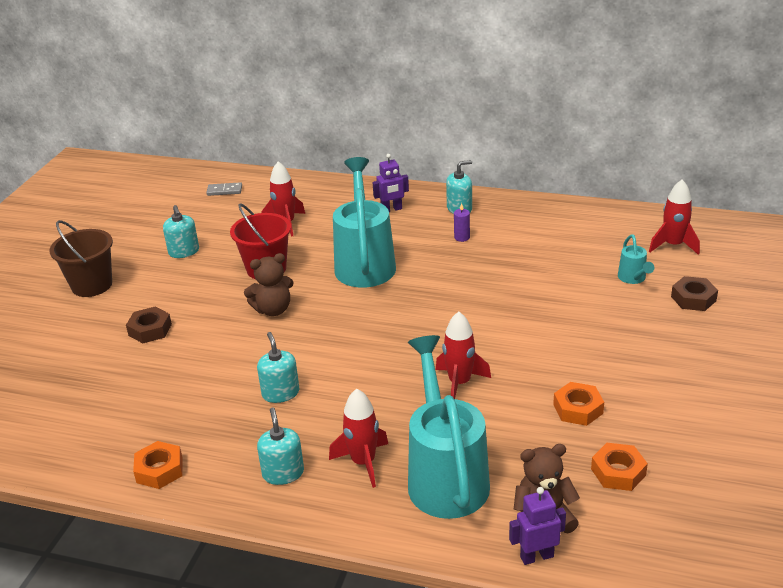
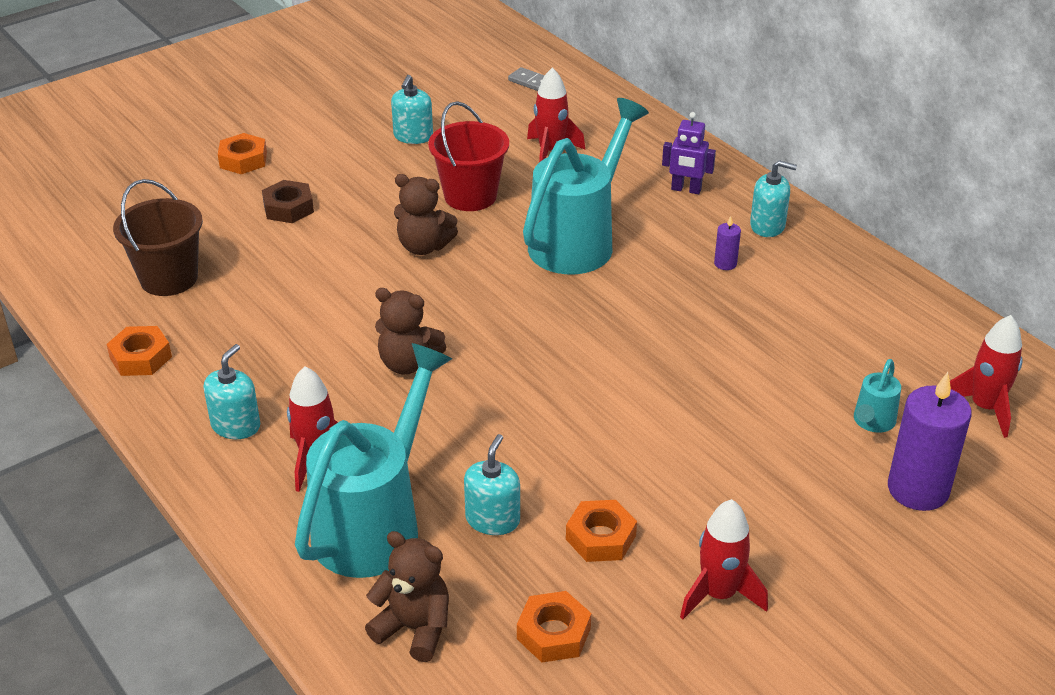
camera: 35 degrees right, 5 degrees up
(77, 316) = (243, 160): none -> orange nut
(92, 285) = (290, 132): brown bucket -> brown bucket (169, 278)
(280, 393) = (327, 342): turquoise soap dispenser -> turquoise soap dispenser (492, 519)
(349, 378) = (408, 363): none -> brown teddy bear
(459, 383) = (511, 433): red rocket -> red rocket (719, 594)
(536, 556) = (359, 662): purple robot -> none
(693, 299) = (918, 489): brown nut -> purple candle

